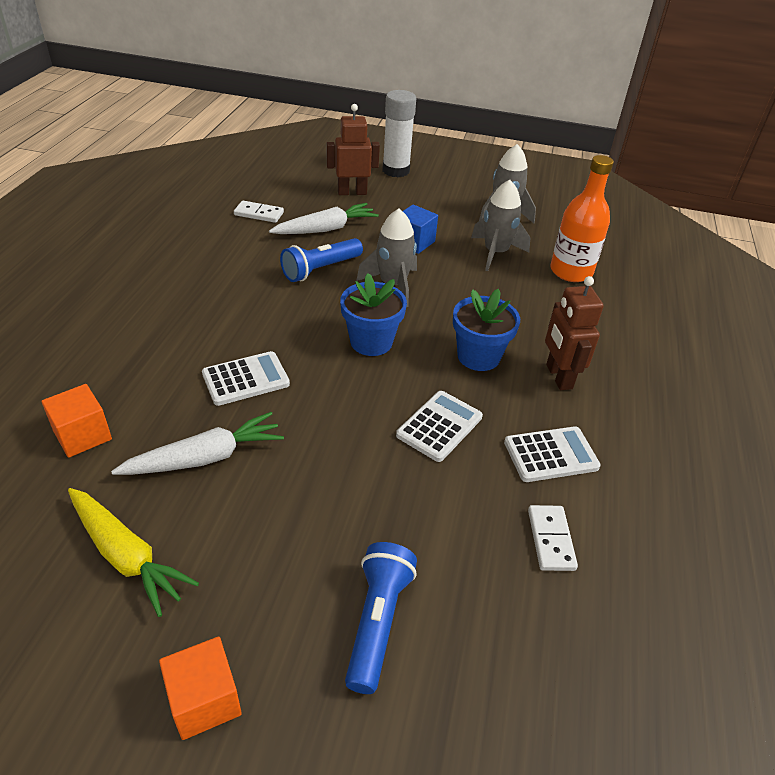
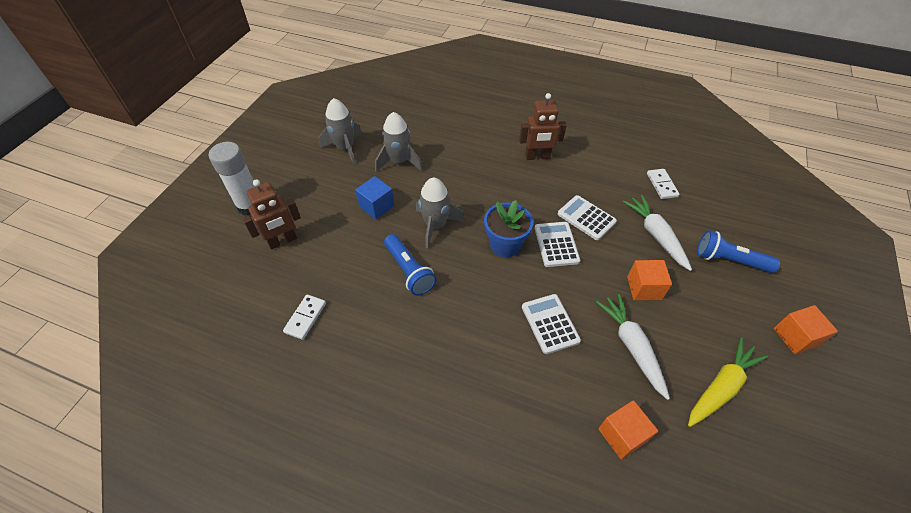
camera: 80 degrees left, 10 degrees up
(307, 483) = (644, 288): none -> orange cube
(326, 229) = (345, 264): white carrot -> white carrot (656, 235)
(352, 192) = (283, 241): brown robot -> brown robot turned 120 degrees counterclockwise
(478, 356) = (519, 190): blue flower pot -> none
(550, 539) = (661, 185): white domino -> white domino turned 75 degrees clockwise
(551, 455) = (603, 173): white calculator -> white calculator (556, 244)
(571, 271) = (427, 128): orange bottle -> none

